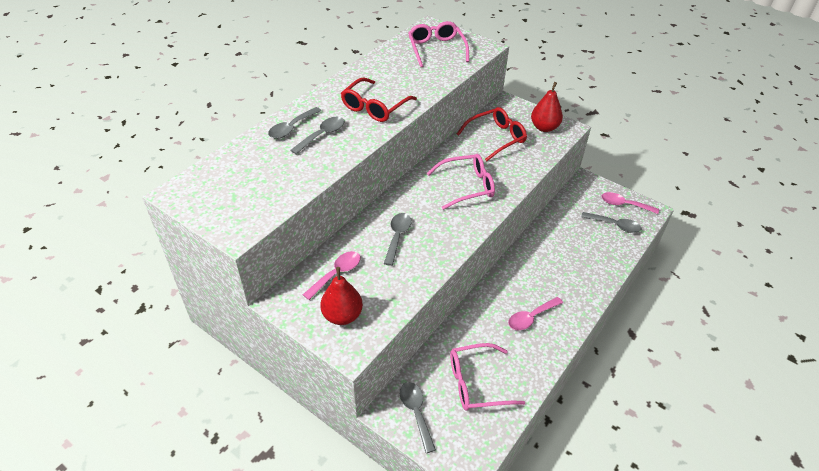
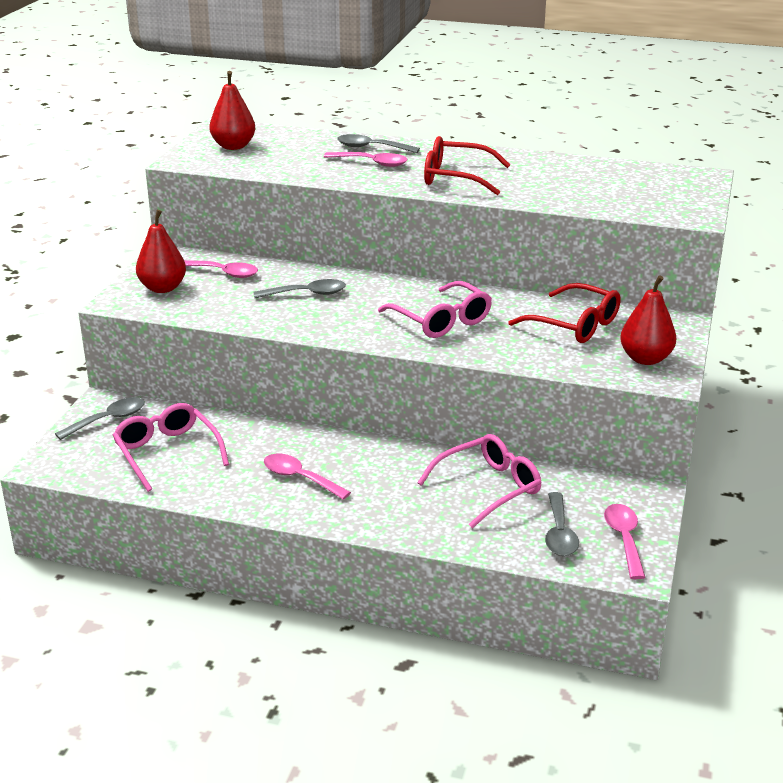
camera: 70 degrees right, 15 degrees down
(230, 196) = (233, 146): none -> red pear
(322, 135) = (371, 163): grey spoon -> pink spoon
(436, 49) = (641, 188): pink glasses -> pink glasses (488, 488)

